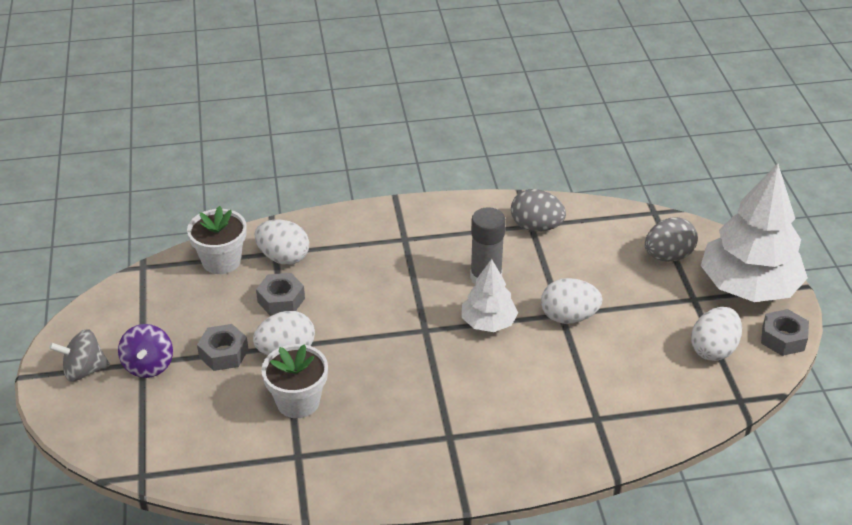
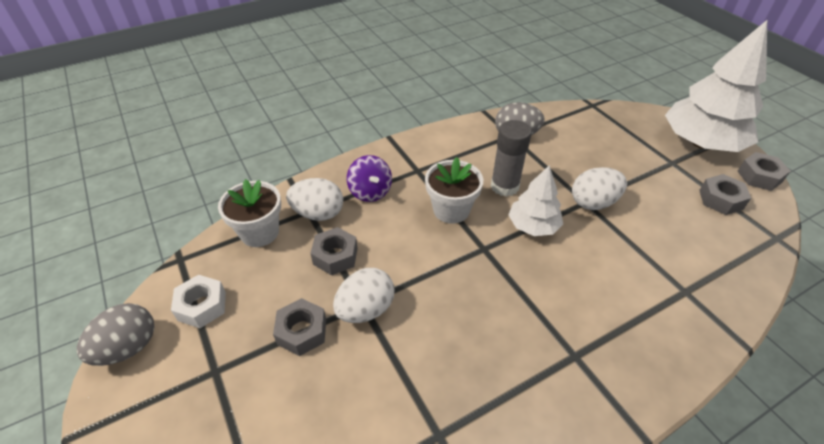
camera: 20 degrees left, 5 degrees up
(84, 370) = (147, 403): grey spinning top -> none
(148, 311) = (202, 306): none -> white nut
(148, 365) = (223, 372): purple spinning top -> purple spinning top (370, 192)
(298, 402) = (405, 365): white flower pot -> white flower pot (451, 210)
(668, 256) = (627, 134): grey egg -> grey egg (128, 347)
(713, 349) = (720, 199): white egg -> grey nut

